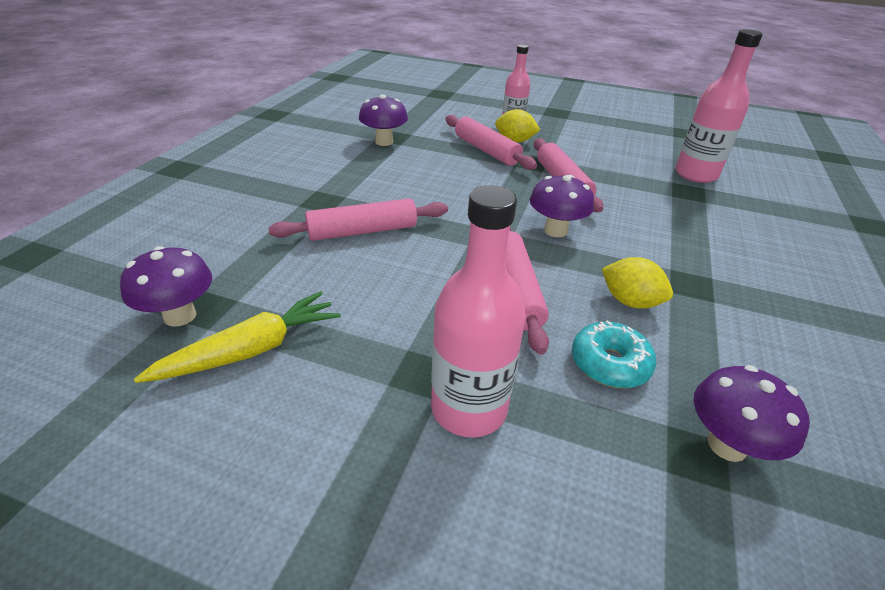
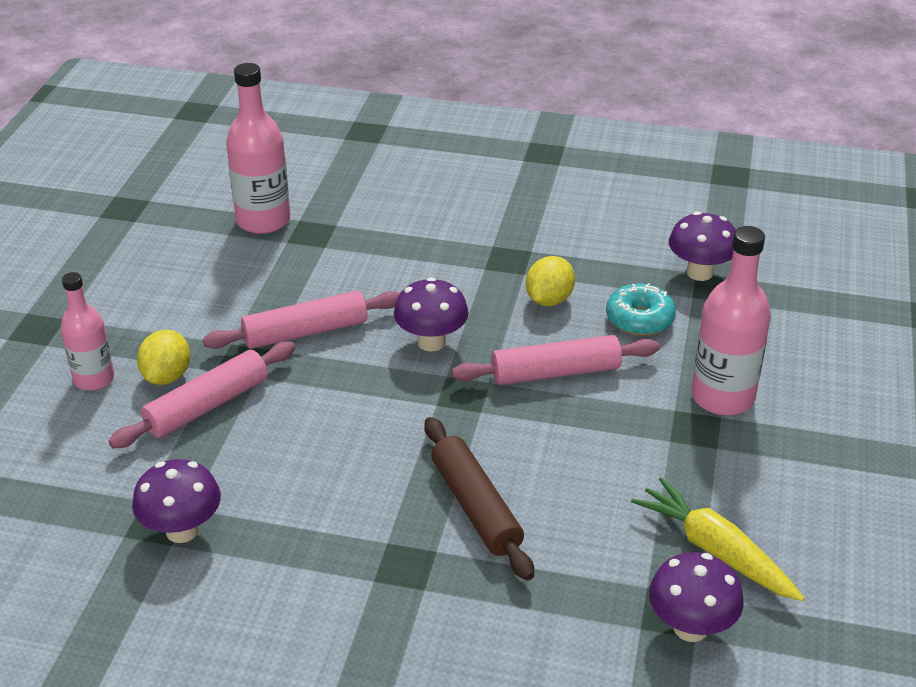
camera: 95 degrees left, 0 degrees up
(362, 231) = (476, 507): pink rolling pin -> brown rolling pin

